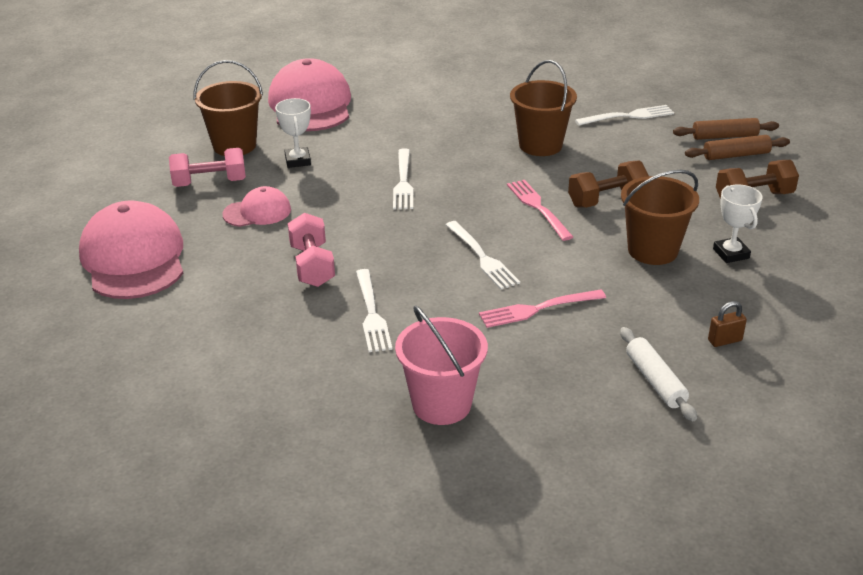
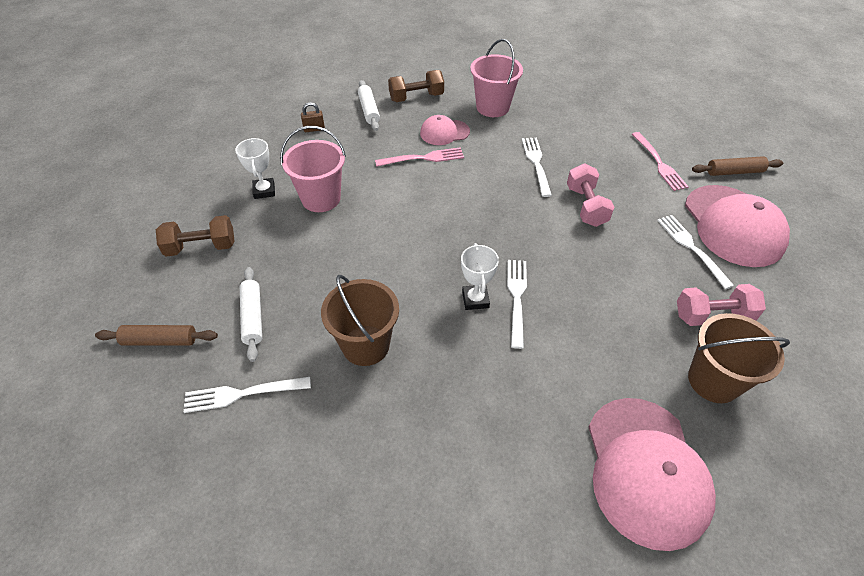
camera: 175 degrees left, 15 degrees up
(257, 212) = (649, 269): pink cap -> pink cap (444, 132)
(298, 161) = (631, 344): white trophy -> white trophy (475, 299)
(482, 257) = (454, 203): white fork -> white fork (691, 248)
(538, 208) = (395, 251): pink fork -> pink fork (659, 163)
(606, 200) = (332, 255): brown dumbbell -> brown dumbbell (416, 97)
(652, 250) = (321, 198): brown bucket -> pink bucket
(654, 154) = (253, 317): none -> white rolling pin
(736, 155) = (172, 307): brown rolling pin -> brown rolling pin (734, 172)

